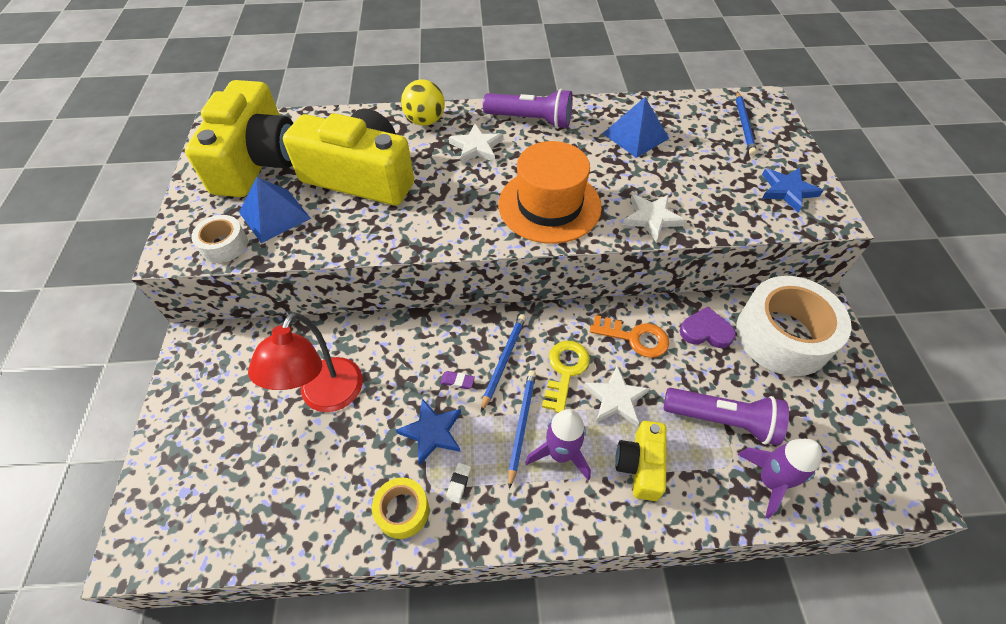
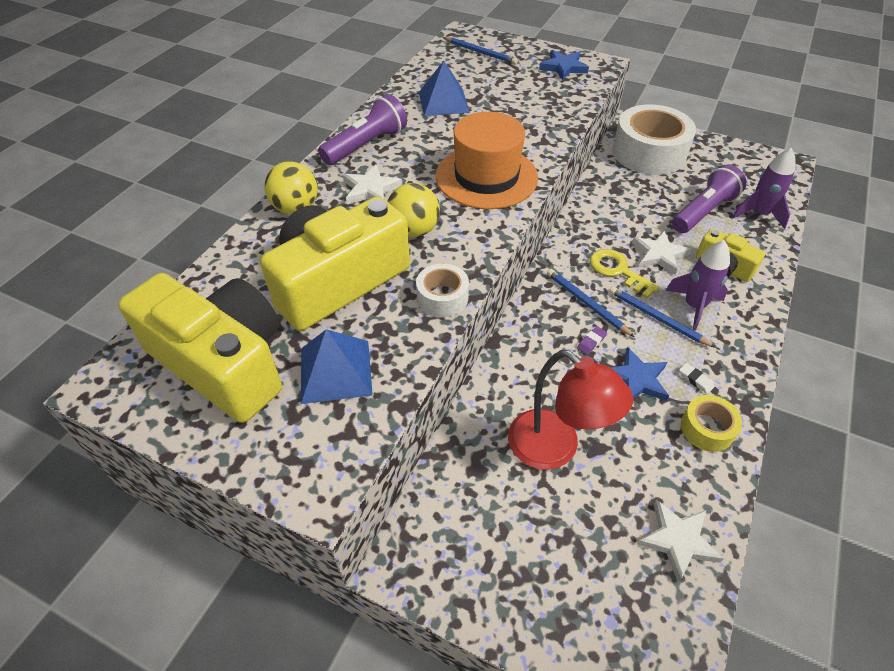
camera: 60 degrees left, 5 degrees down
(224, 245) = (348, 431): white tape -> white tape (442, 297)
(444, 191) = (413, 231): none -> yellow ball
(634, 338) = (608, 220): orange key -> none
(651, 218) = (543, 133): white star -> white star (678, 540)
(705, 331) = (624, 183): purple heart -> none

